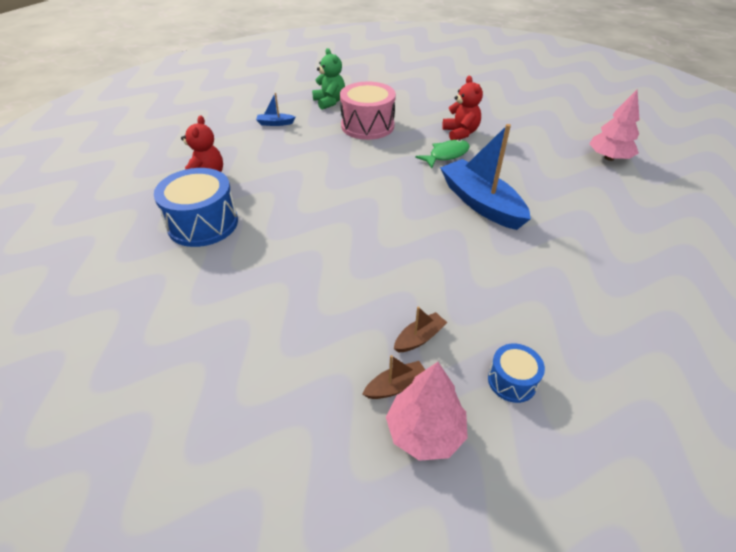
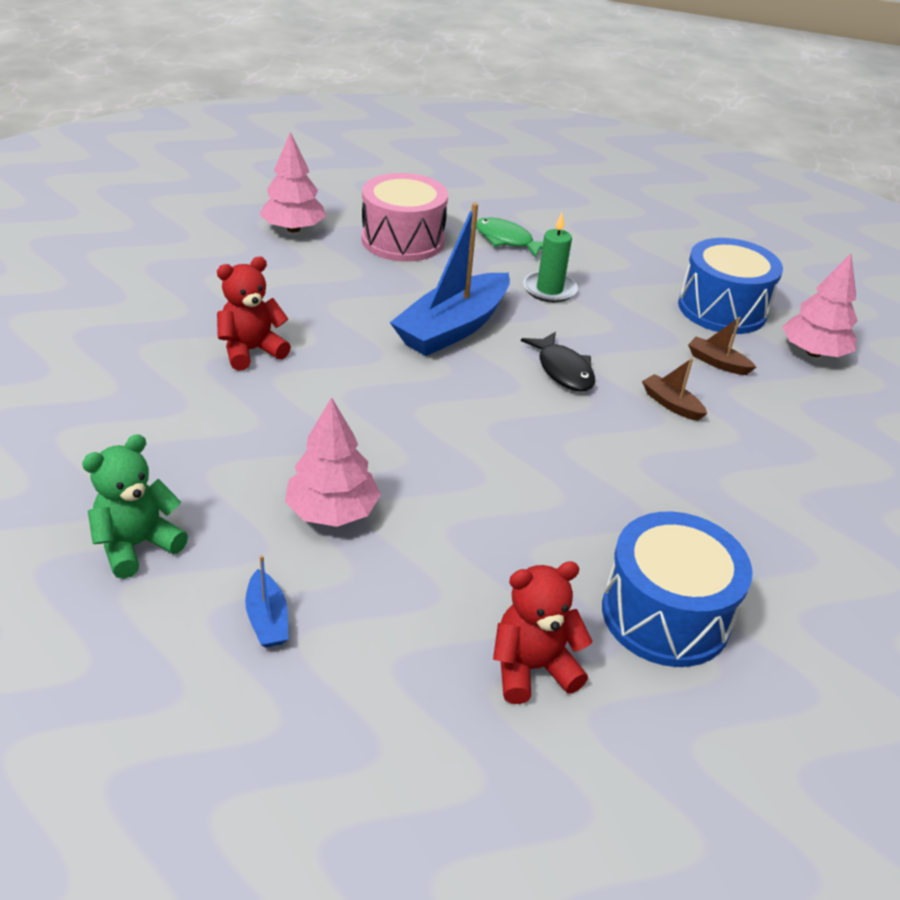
camera: 110 degrees left, 5 degrees down
(327, 142) = (332, 511): none -> pink tree
(367, 126) = (247, 465): pink drum -> pink drum (403, 240)
(396, 386) = (785, 372): brown boat -> brown boat (671, 404)
(424, 242) = (563, 370): none -> black fish
(446, 155) = (332, 362): green fish -> green fish (507, 240)
(512, 381) = (722, 309): blue drum -> blue drum, size x1.94
(538, 263) = (549, 290): none -> green candle

